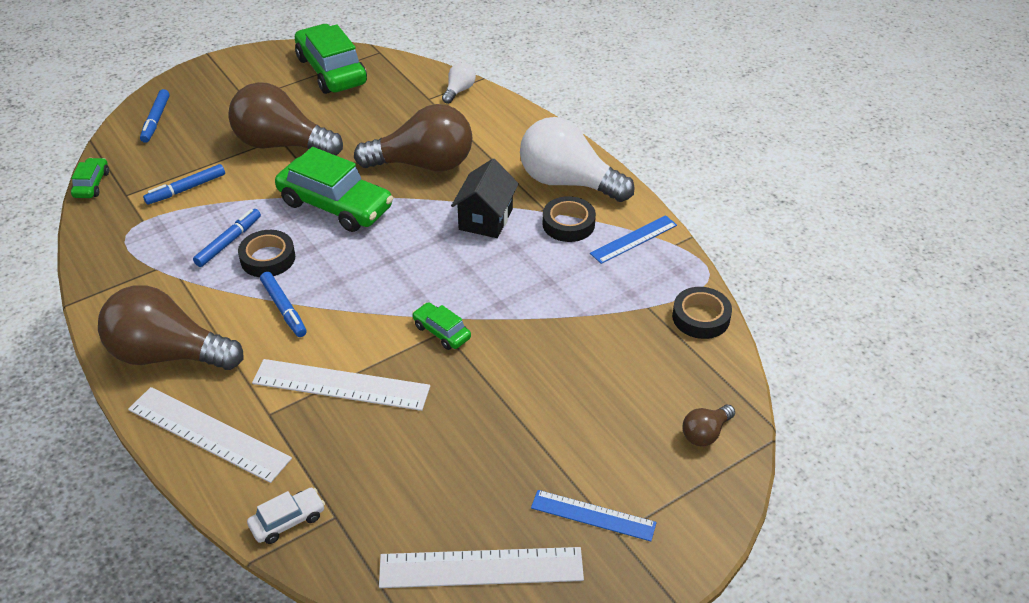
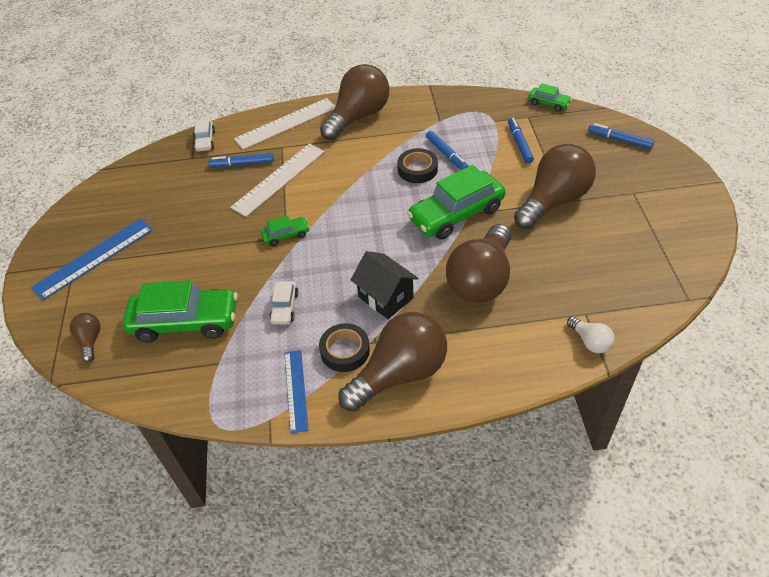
camera: 120 degrees right, 5 degrees up
(284, 309) = (362, 168): blue marker -> blue marker (242, 164)
(331, 71) = (662, 255): green car -> green car (185, 322)
(481, 567) = (111, 202): white ruler -> none
(546, 287) = (285, 307): none -> white car
(568, 182) = (400, 374): white light bulb -> brown light bulb
(593, 515) = (94, 258): blue ruler -> blue ruler, size x1.57
(701, 317) = (181, 393): black tape -> none

